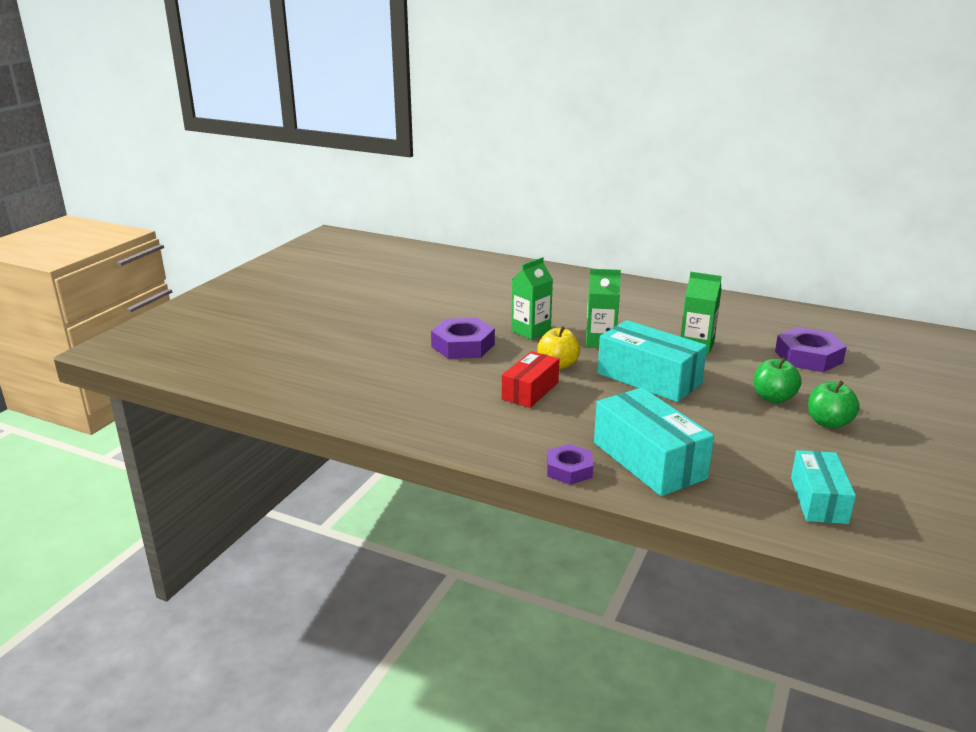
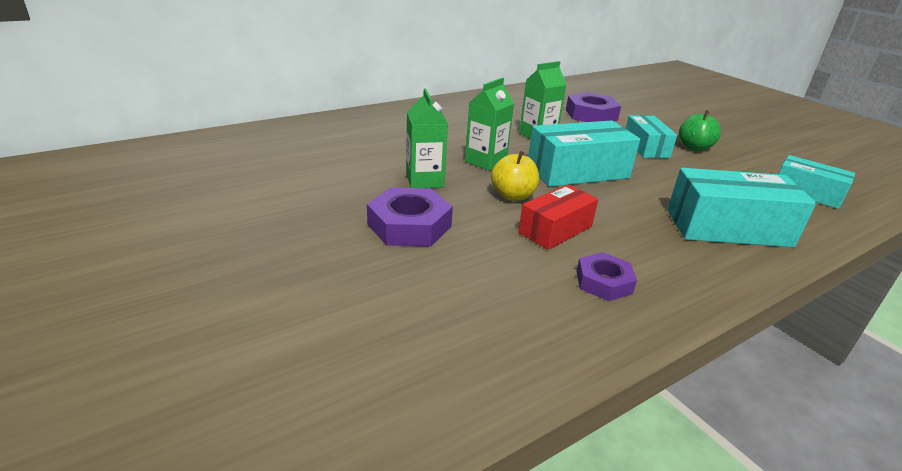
camera: 60 degrees left, 5 degrees up
(530, 391) = (555, 229): red box -> red box turned 75 degrees clockwise
(569, 469) = (733, 272): purple nut -> purple nut (603, 282)
(773, 398) = (646, 147): green apple -> turquoise box

